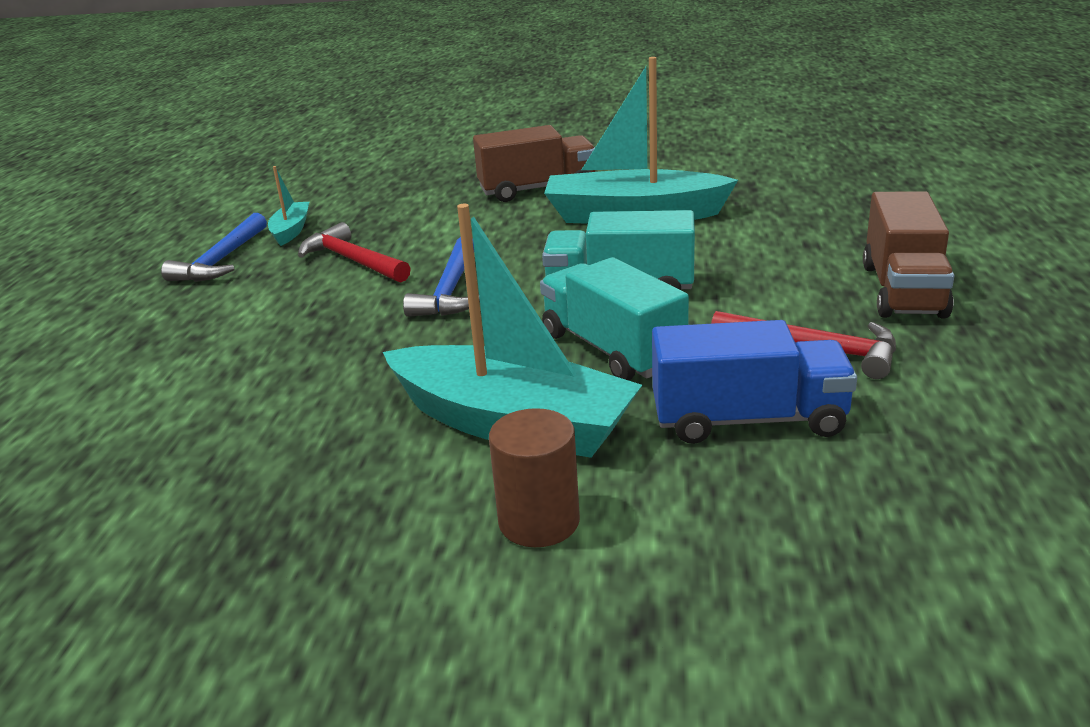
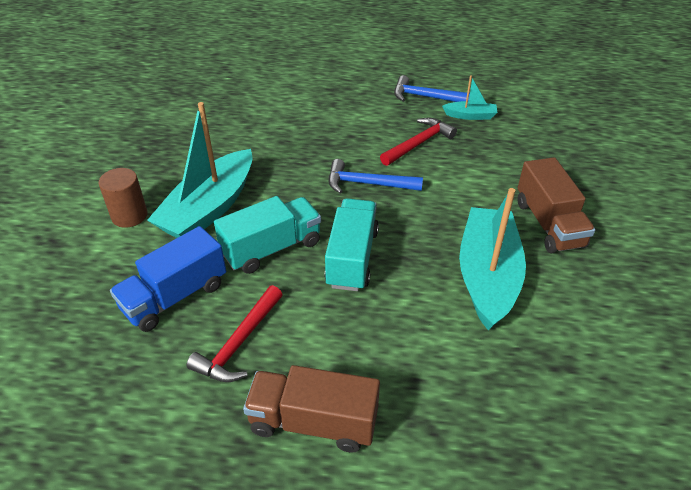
camera: 90 degrees right, 15 degrees up
(748, 420) = (175, 297): blue truck -> blue truck turned 45 degrees clockwise

